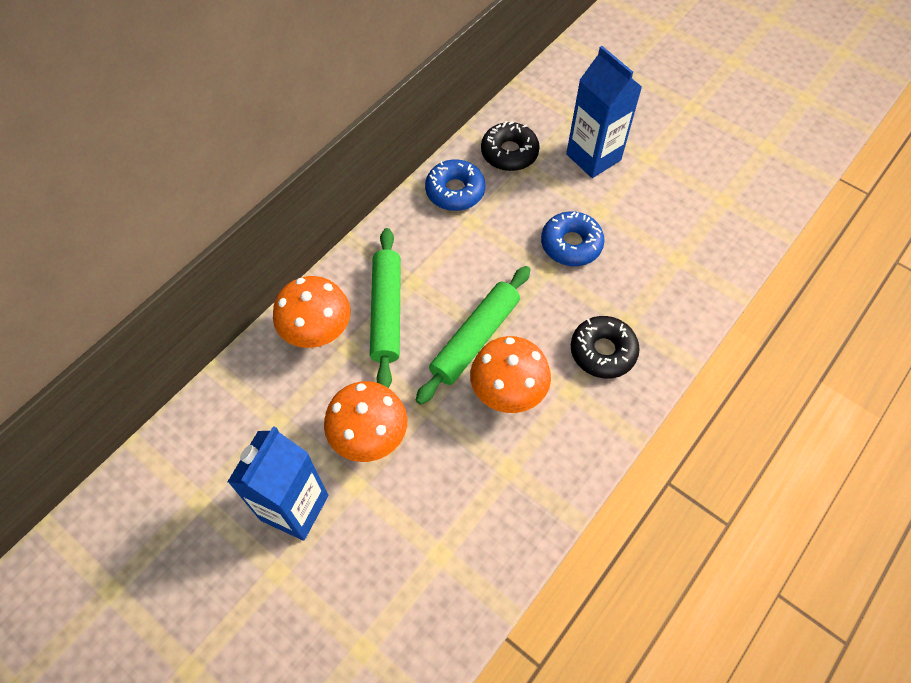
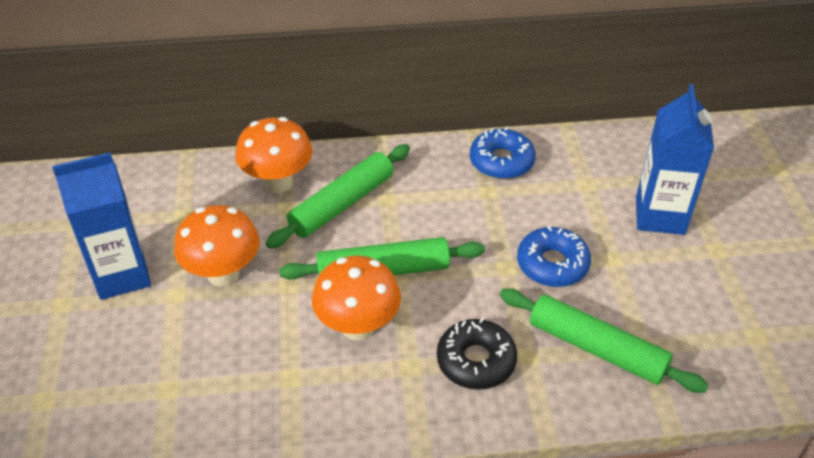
camera: 45 degrees right, 15 degrees down
(509, 153) = (584, 164): black donut -> none
(657, 282) = (596, 348): none -> green rolling pin

